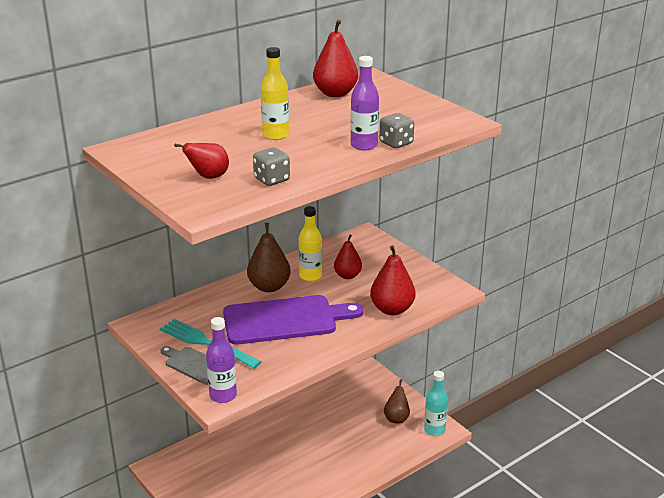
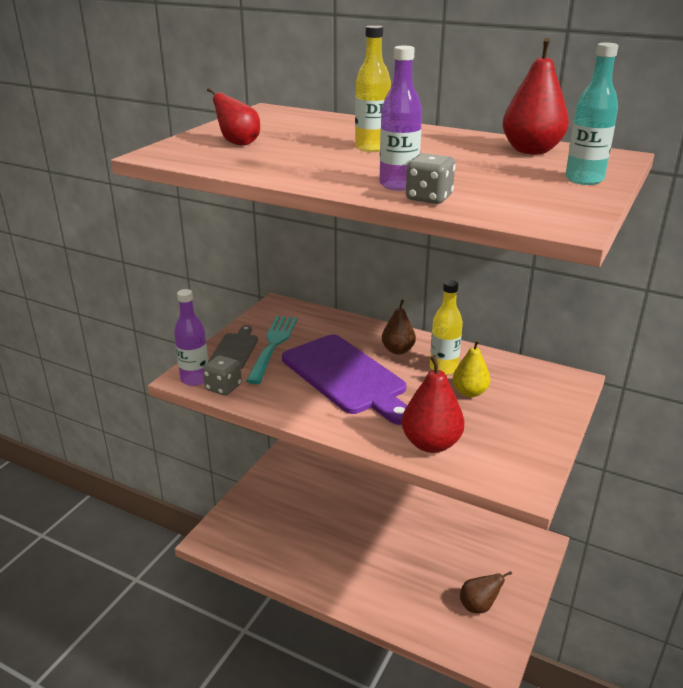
camera: 65 degrees right, 0 degrees up
(269, 287) = (398, 350): brown pear -> brown pear, size x0.67
(271, 180) = (255, 164): grey dice -> grey dice (223, 387)
(347, 276) = (469, 392): red pear -> yellow pear
(434, 430) = (487, 652): turquoise bottle -> turquoise bottle (584, 180)

